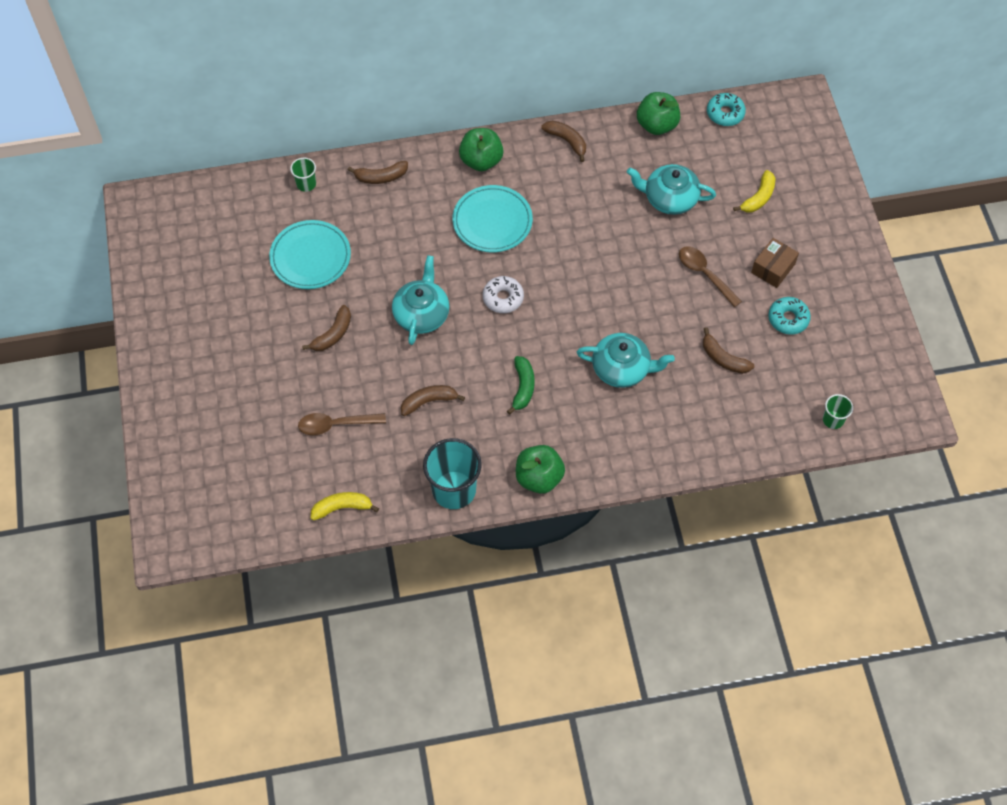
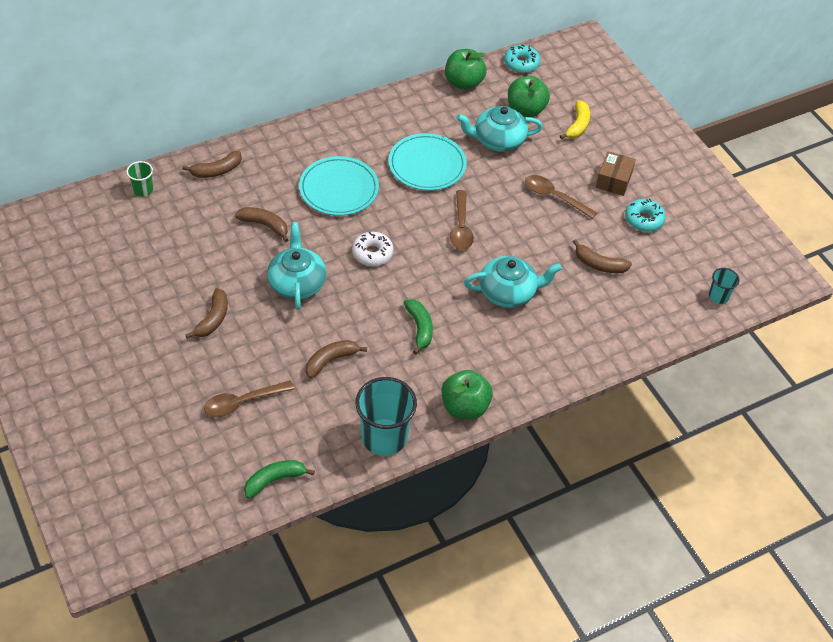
camera: 20 degrees left, 10 degrees down
(310, 257) = (167, 254): turquoise plate -> turquoise plate (427, 165)
(342, 507) = (274, 480): yellow banana -> green banana
(481, 161) = (310, 140): green apple -> green apple (525, 110)
(567, 141) = (385, 110): brown banana -> brown banana (265, 225)
(599, 288) = (461, 227): none -> brown spoon
(833, 420) = (718, 296): green cup -> turquoise cup

